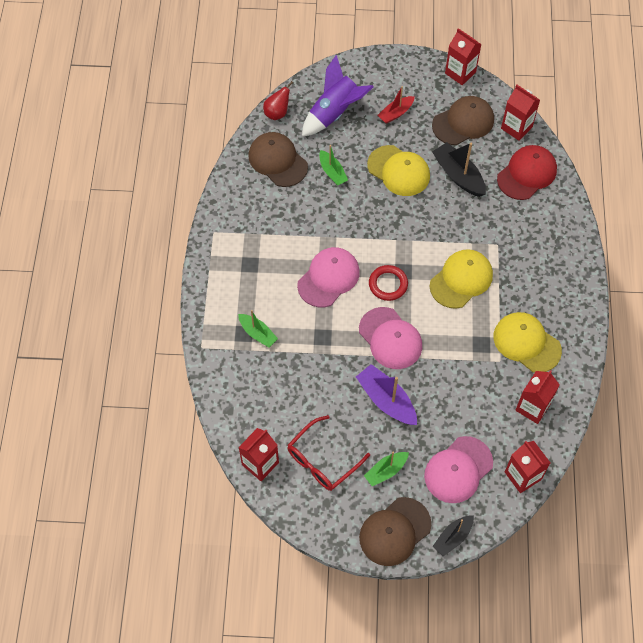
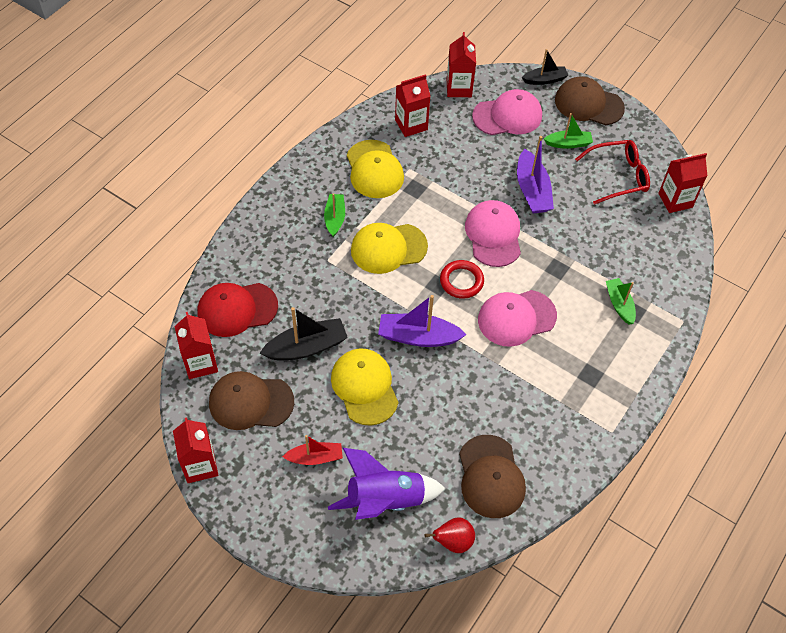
camera: 150 degrees left, 5 degrees down
(332, 172) = (437, 427): green boat -> green boat (335, 218)
(389, 224) = (418, 337): none -> purple boat
(394, 531) = (588, 104): brown cap -> brown cap turned 150 degrees counterclockwise
(458, 175) = (306, 347): black boat -> black boat turned 105 degrees counterclockwise

